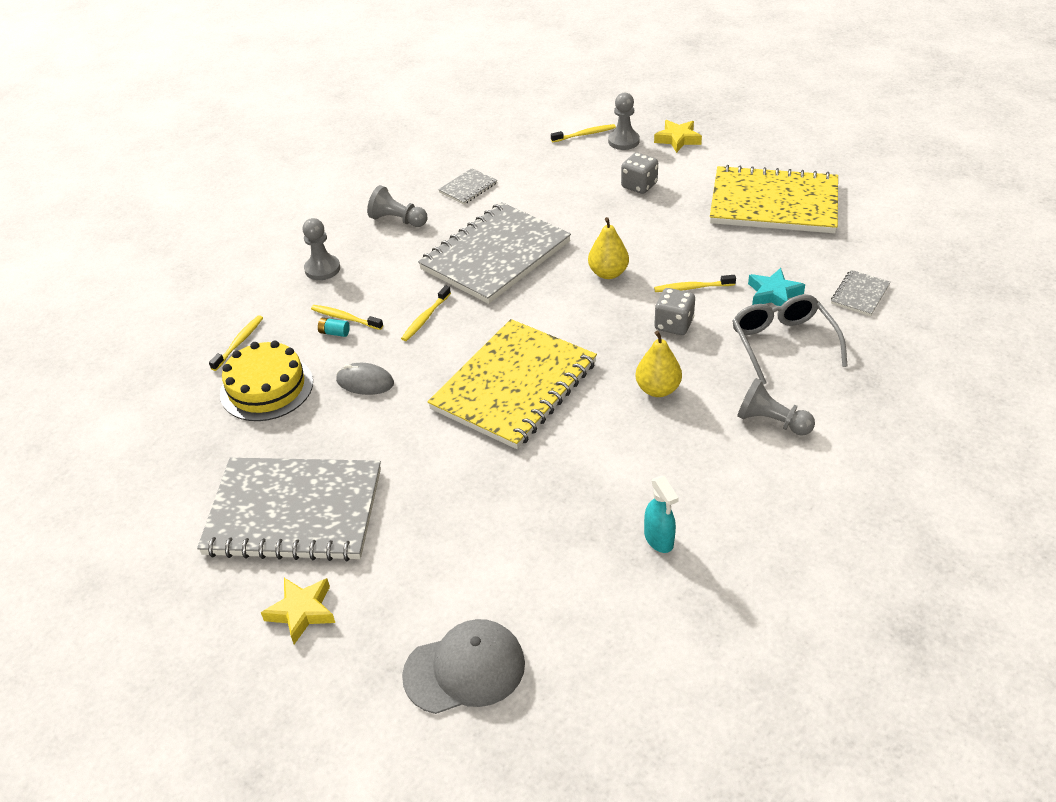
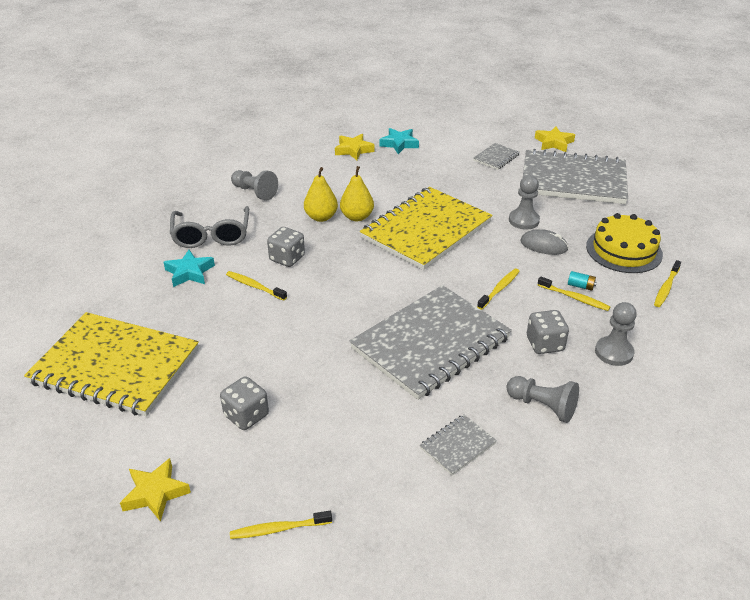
camera: 175 degrees left, 5 degrees down
(386, 268) = (545, 344): none -> grey dice
(465, 669) = (465, 120): grey cap -> none
(583, 569) = (399, 144): none -> turquoise star
(608, 273) = (324, 310): yellow pear -> yellow pear (357, 217)
(623, 141) = (230, 503): grey pawn -> grey pawn (524, 220)
(659, 539) = (353, 150): turquoise spray bottle -> yellow star
(692, 288) = (254, 286): yellow toothbrush -> yellow toothbrush turned 150 degrees counterclockwise
(860, 294) = (120, 263): grey notebook -> grey notebook (496, 157)

